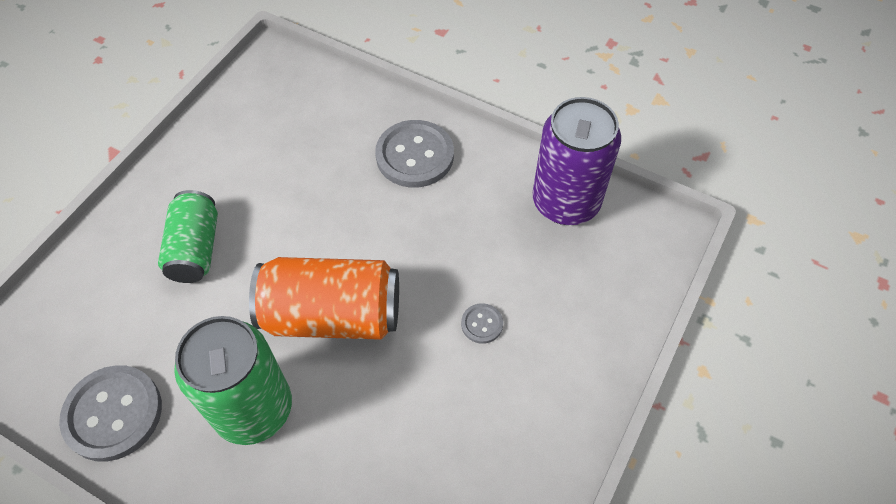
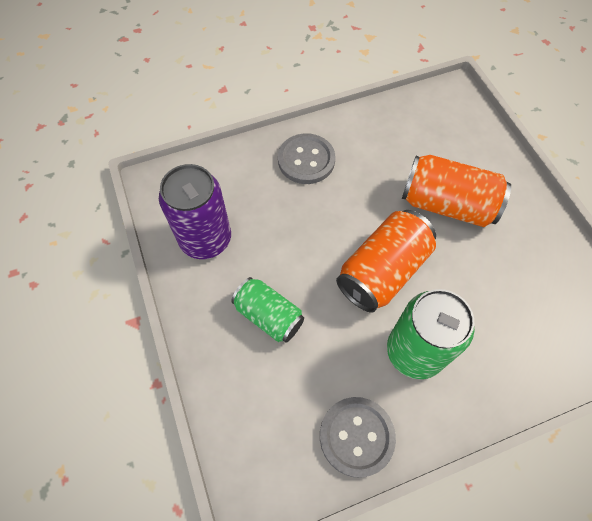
camera: 50 degrees left, 5 degrees up
(482, 324) = (447, 204): grey button -> orange can
(565, 202) = (401, 117): purple can -> purple can (205, 239)

